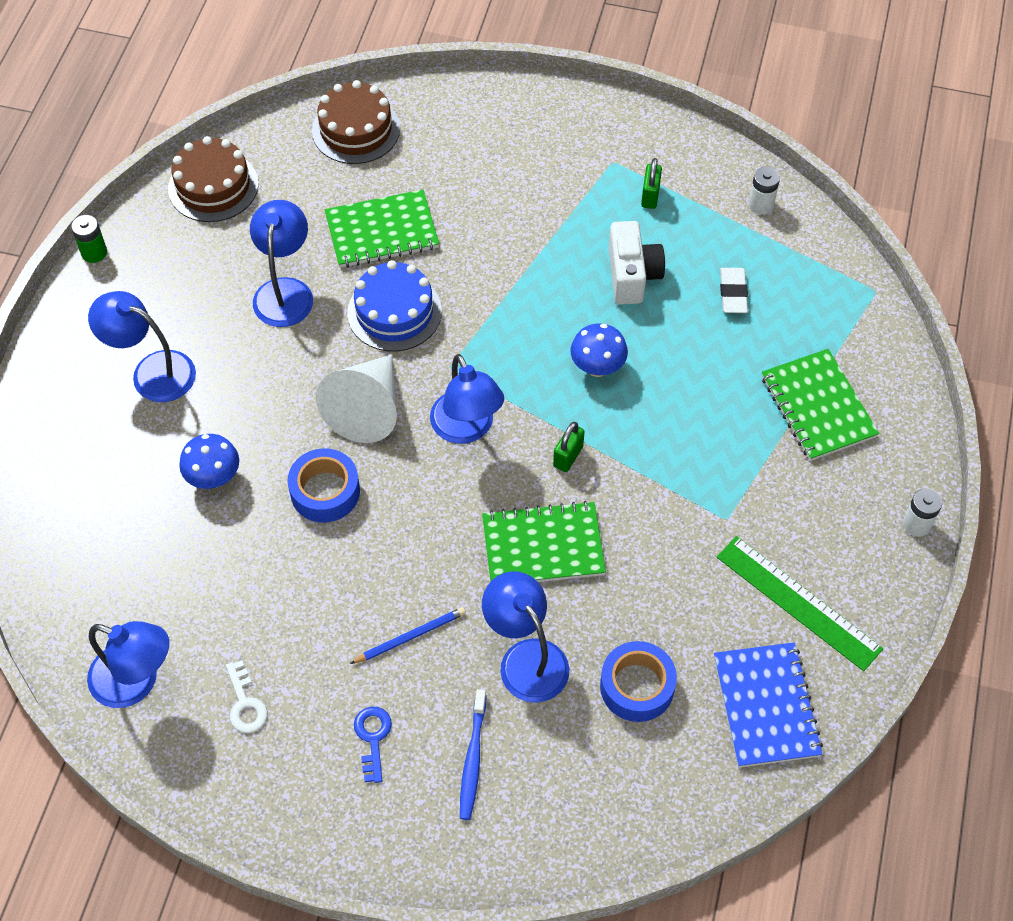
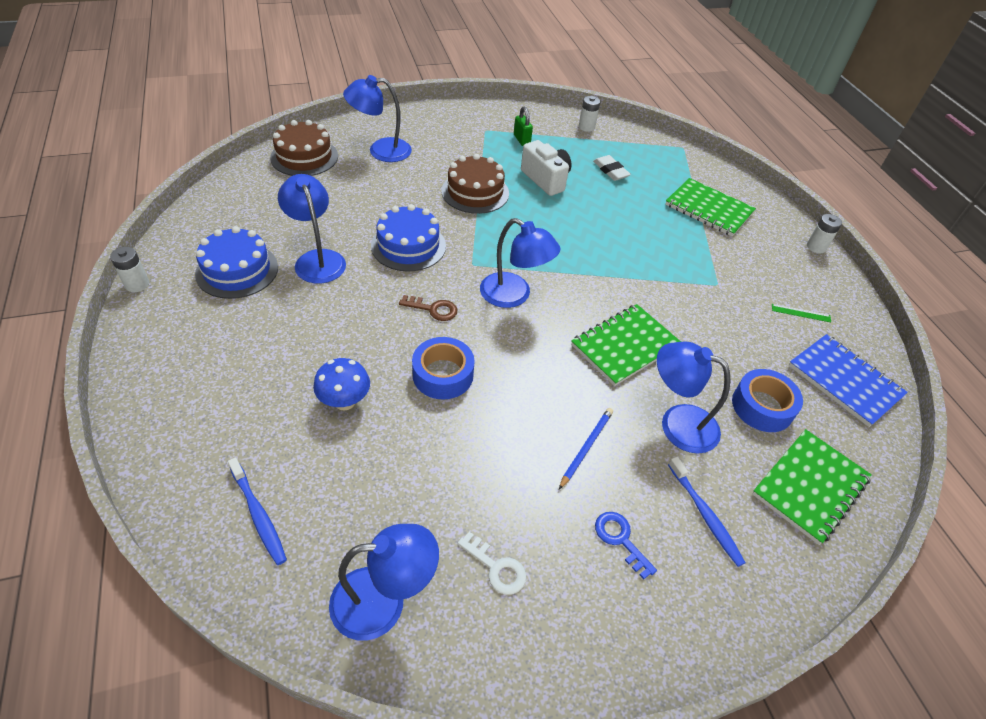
camera: 35 degrees left, 10 degrees down
(80, 555) = (258, 515): none -> blue toothbrush
(94, 252) = (137, 284): green battery -> white battery
(152, 371) = (240, 347): blue lamp -> blue lamp (381, 150)
(196, 273) = (237, 270): none -> blue cake
(213, 186) = (216, 215): brown cake -> brown cake (475, 192)
(367, 409) = (433, 309): white cone -> brown key
(382, 231) = (364, 204): green notebook -> green notebook (809, 486)
(568, 456) = (593, 287): green padlock -> none
(597, 367) = (567, 232): blue mushroom -> none
(798, 602) = (801, 313): green ruler -> green ruler, size x0.42

